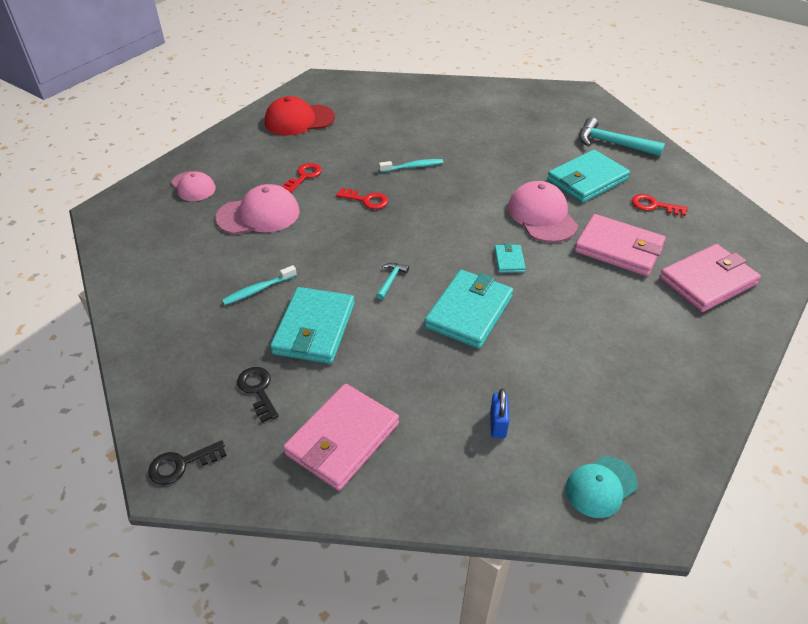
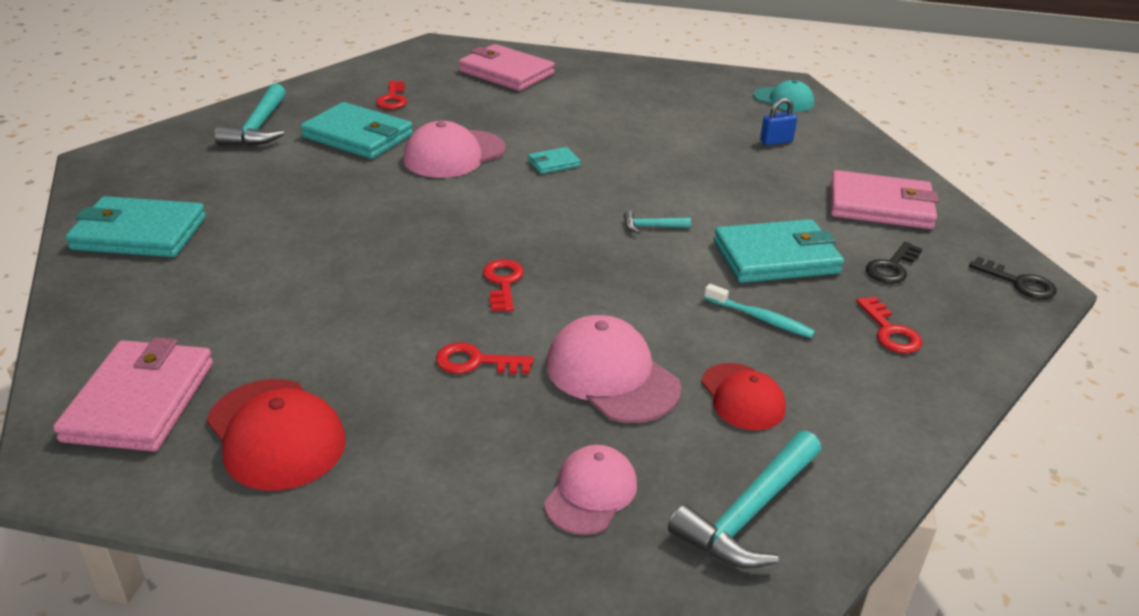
camera: 115 degrees left, 10 degrees down
(138, 225) = (749, 513): none -> turquoise hammer
(198, 345) = (890, 331): none -> red key
(204, 253) = (742, 397): none -> red cap
(413, 167) = (390, 262): turquoise toothbrush -> none
(469, 312) = (656, 173): turquoise wallet -> turquoise wallet (139, 233)
(618, 248) = (486, 111): pink wallet -> pink wallet (140, 401)

